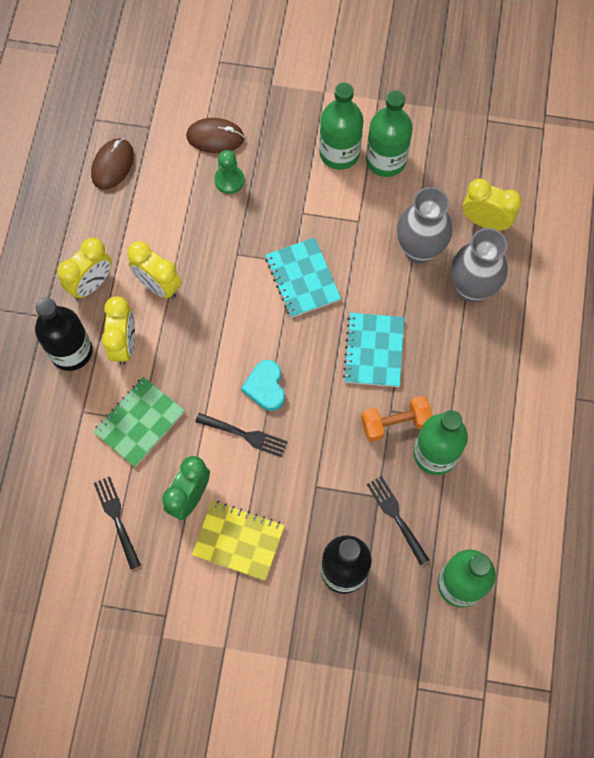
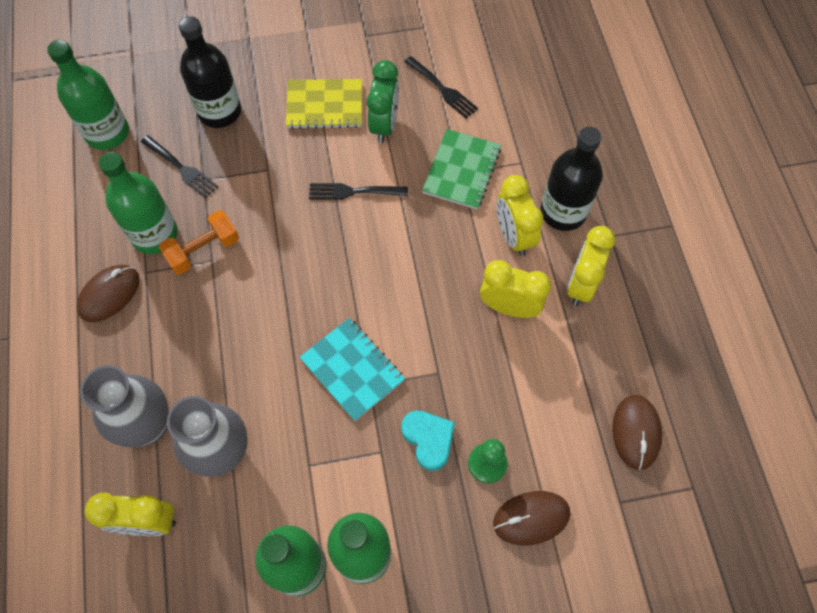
camera: 160 degrees right, 5 degrees down
(265, 387) = (350, 242): turquoise heart -> turquoise heart (428, 439)
(374, 351) = (246, 316): turquoise notebook -> none
(485, 409) = (109, 294): none -> brown mouse

